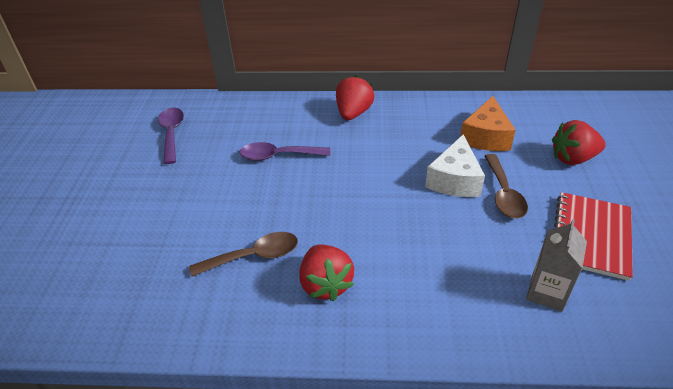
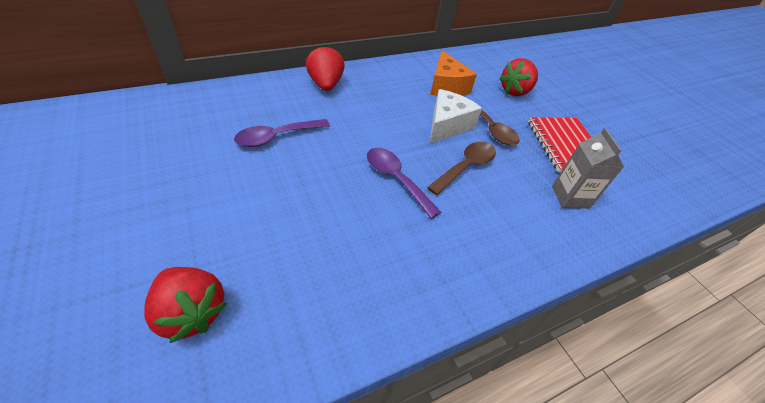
camera: 35 degrees left, 5 degrees up
(172, 133) = (134, 138): purple spoon -> purple spoon (396, 179)
(254, 256) = (314, 245): brown spoon -> brown spoon (466, 167)
(325, 284) = (403, 249): red strawberry -> red strawberry (192, 312)
(454, 180) = (447, 125): white cheese -> white cheese turned 135 degrees counterclockwise

